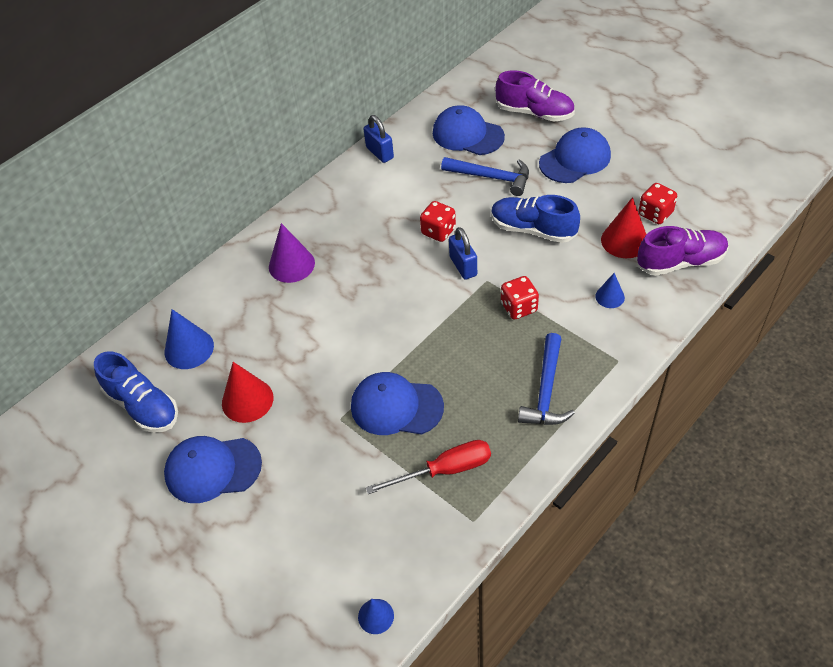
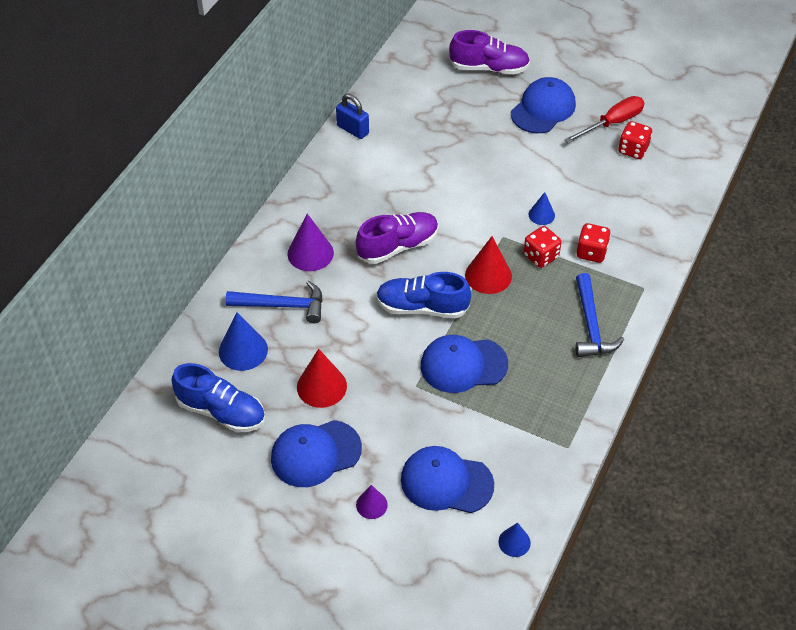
camera: 20 degrees left, 0 degrees up
(245, 537) = (371, 505): none -> purple cone
(438, 231) = (440, 198): red dice -> red dice (591, 252)
(444, 470) = (527, 411): red screwdriver -> red screwdriver (612, 123)
(463, 266) = (476, 227): blue padlock -> none
(467, 135) = (432, 99): blue cap -> blue cap (446, 482)
(491, 177) = (471, 138): blue hammer -> blue hammer (283, 305)
(533, 229) = (527, 182): blue shoe -> blue shoe (422, 307)
(610, 297) = (618, 232): blue cone -> blue cone (541, 215)
(624, 240) = (614, 179): red cone -> red cone (488, 275)
(680, 262) = (669, 191): purple shoe -> purple shoe (398, 246)

